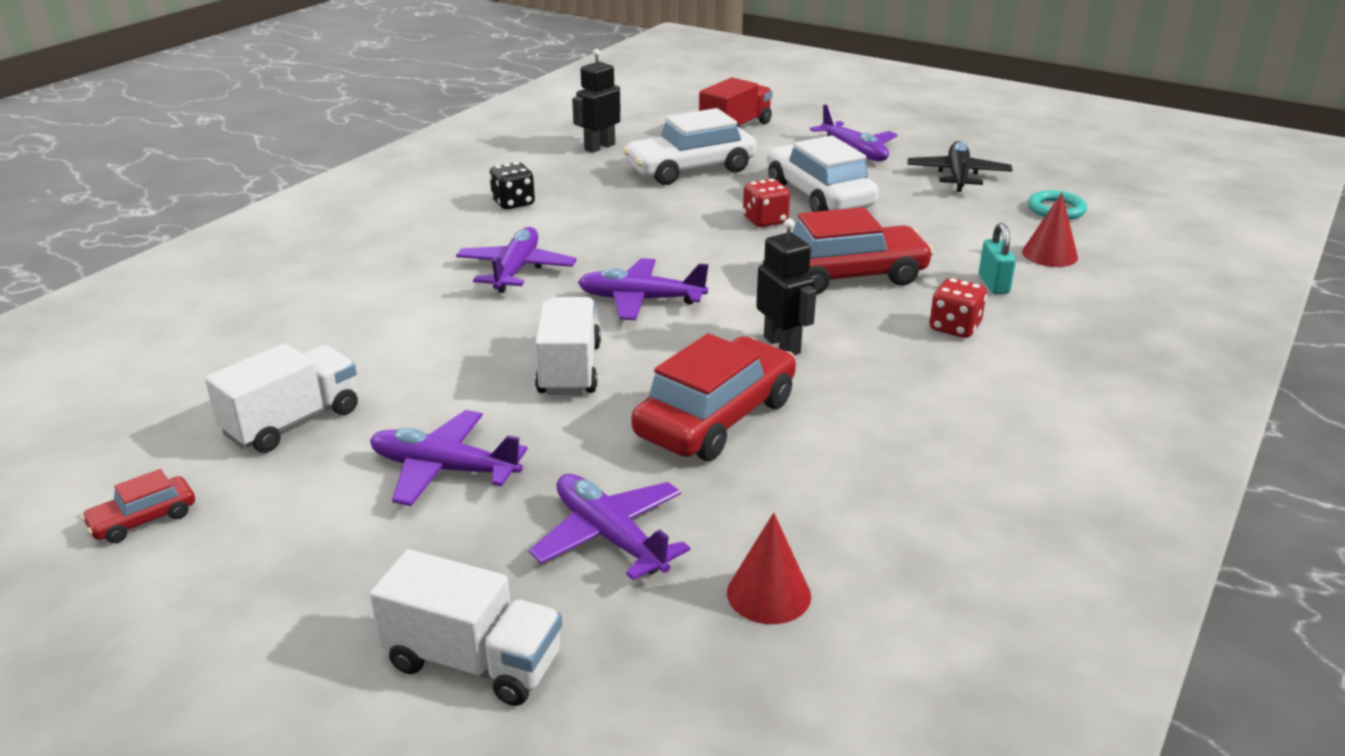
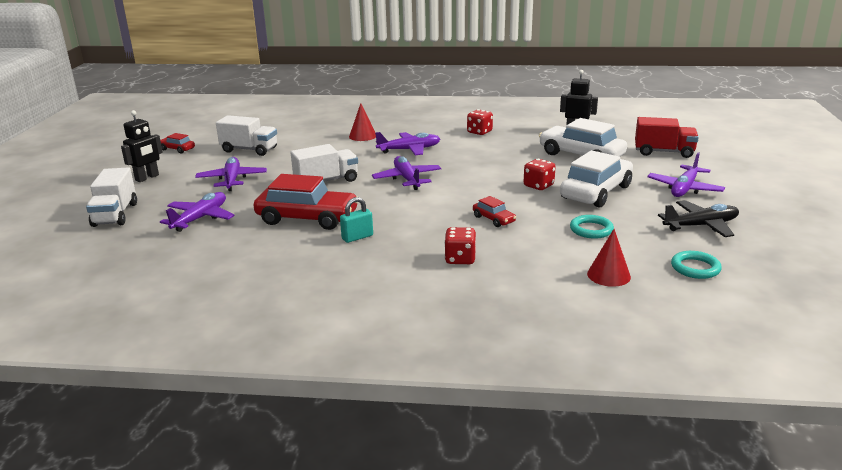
camera: 65 degrees right, 5 degrees down
(513, 203) = (479, 132): black dice -> red dice
(768, 594) = (173, 256): red cone -> red cone (362, 136)
(782, 345) = (392, 218): black robot -> black robot (147, 178)
(847, 275) = (494, 219): red car -> red car, size x0.47
(925, 229) = (591, 230): none -> turquoise ring
(993, 284) = (535, 262): turquoise padlock -> turquoise padlock (357, 237)

